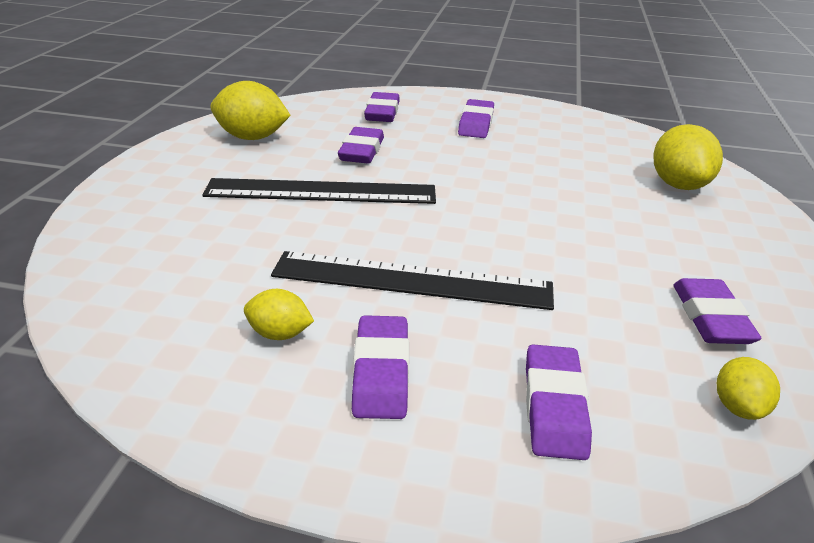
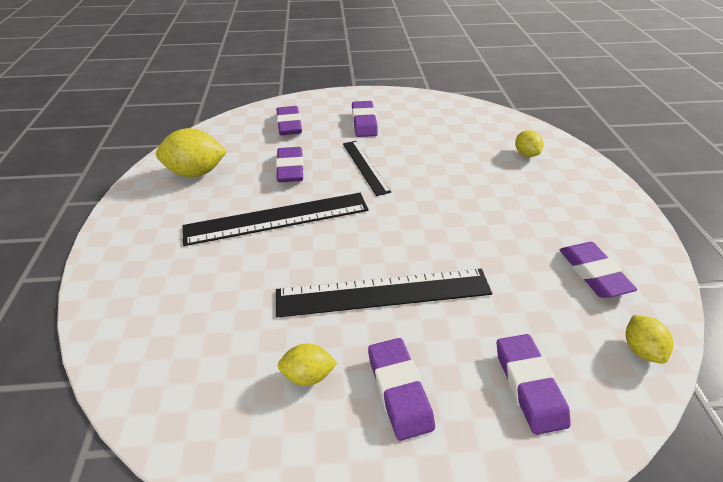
camera: 15 degrees left, 10 degrees up
(454, 164) = (365, 167): none -> black ruler
(679, 185) = (526, 154): yellow lemon -> yellow lemon, size x0.56

